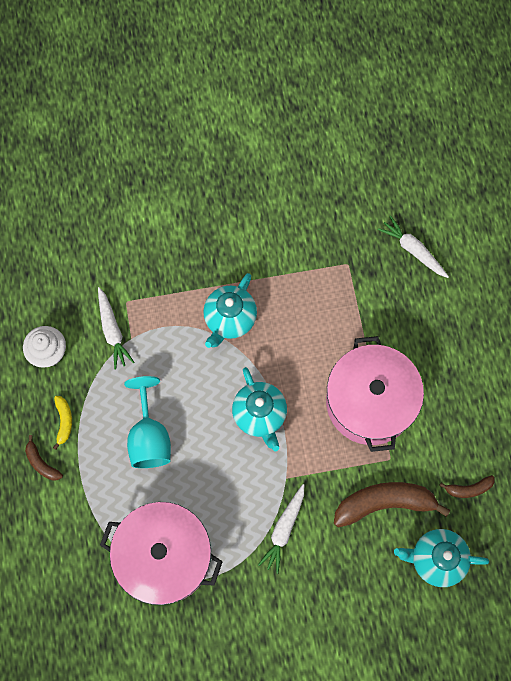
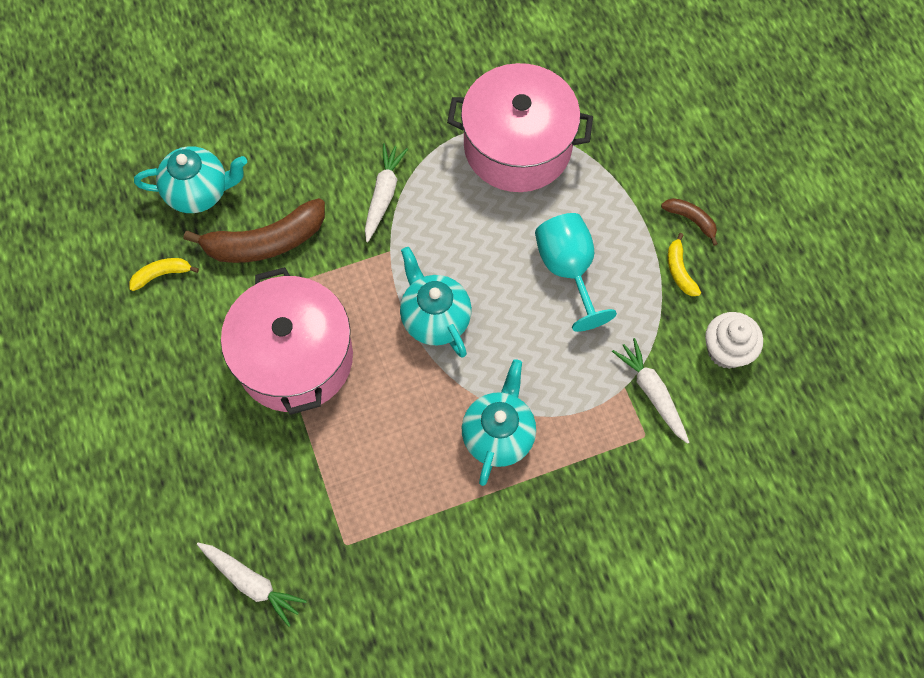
camera: 170 degrees right, 5 degrees down
(468, 489) = (162, 274): brown banana -> yellow banana

